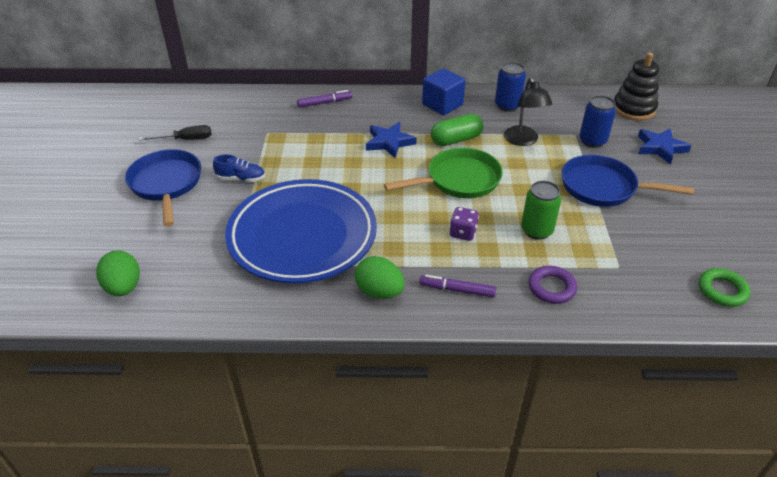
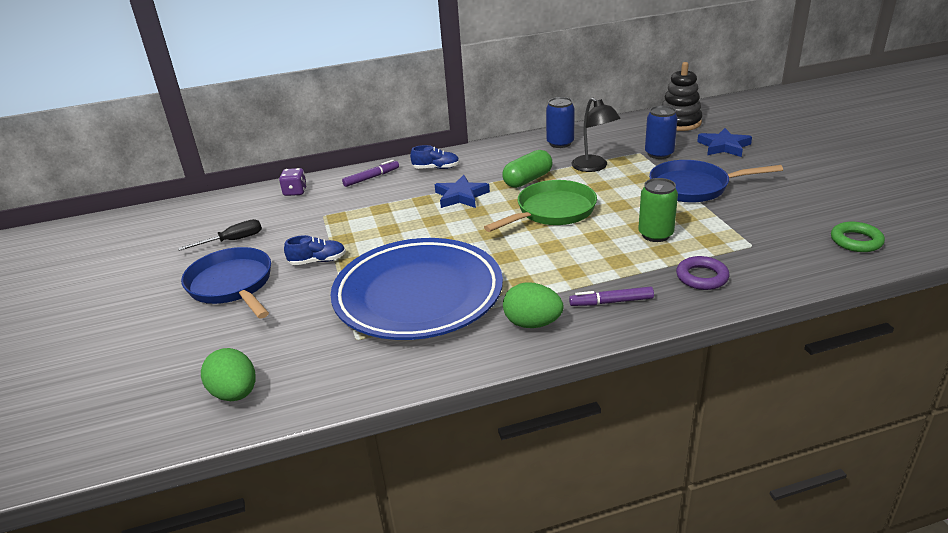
camera: 15 degrees left, 10 degrees down
(383, 106) = (436, 168): none -> blue shoe
(442, 105) = (495, 155): blue cube -> none
(463, 233) = (585, 253): purple dice -> purple dice (295, 192)

